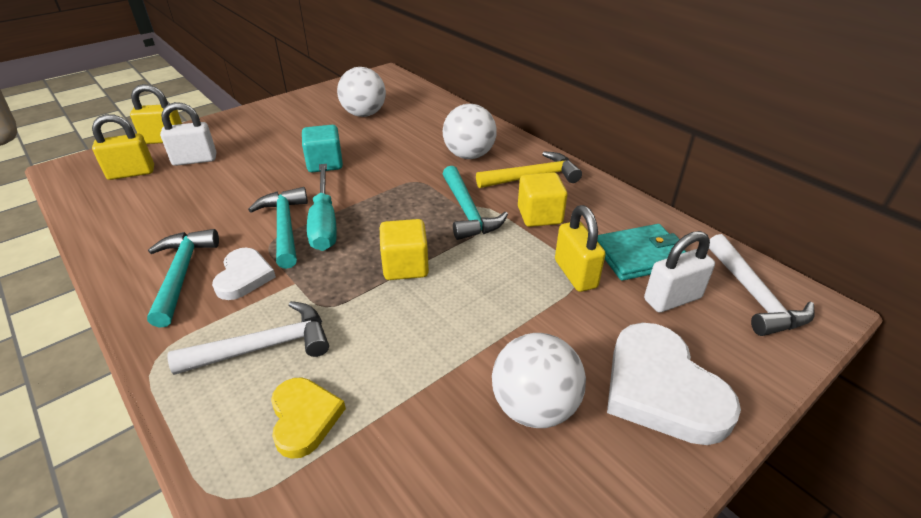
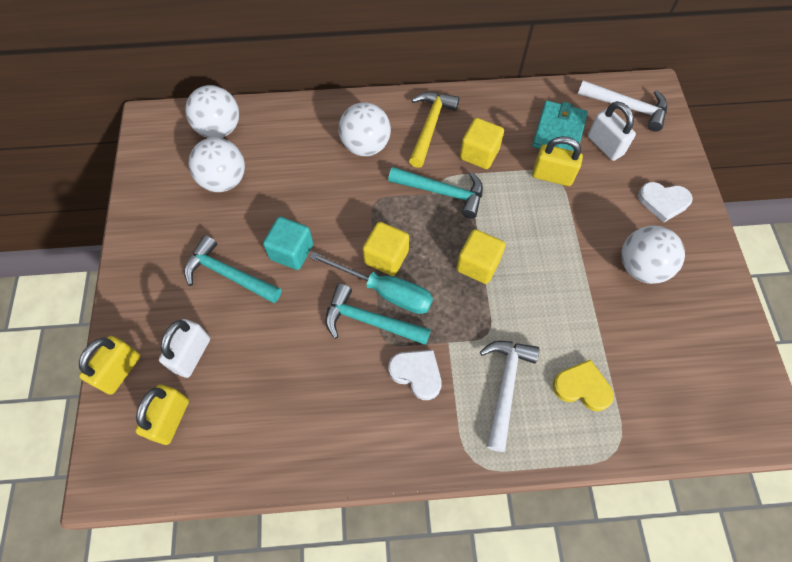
camera: 55 degrees left, 25 degrees up
(181, 274) = (382, 417): turquoise hammer -> turquoise hammer (228, 274)
(362, 209) = (386, 257): none -> yellow cube
(408, 96) = (219, 129): none -> white ball
(661, 389) = (663, 202): white heart -> white heart, size x0.59
(672, 299) = (605, 145): white padlock -> white padlock turned 45 degrees counterclockwise

